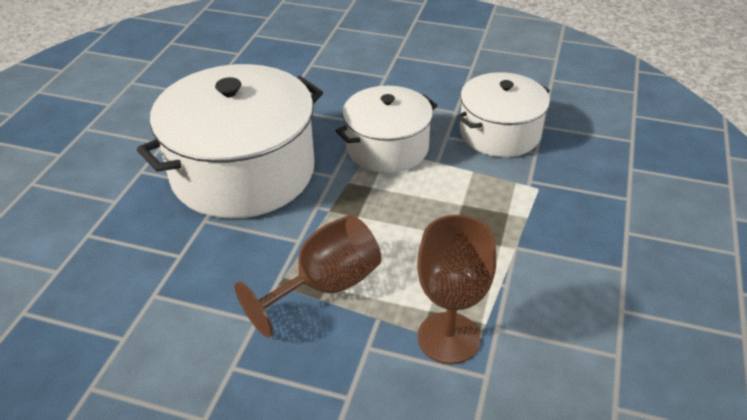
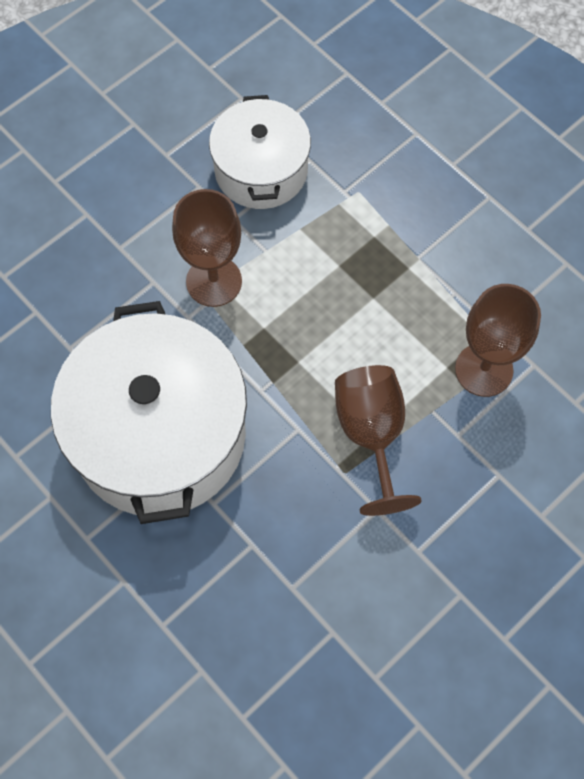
camera: 60 degrees left, 25 degrees up
(387, 147) = (214, 281): white pot -> brown goblet

